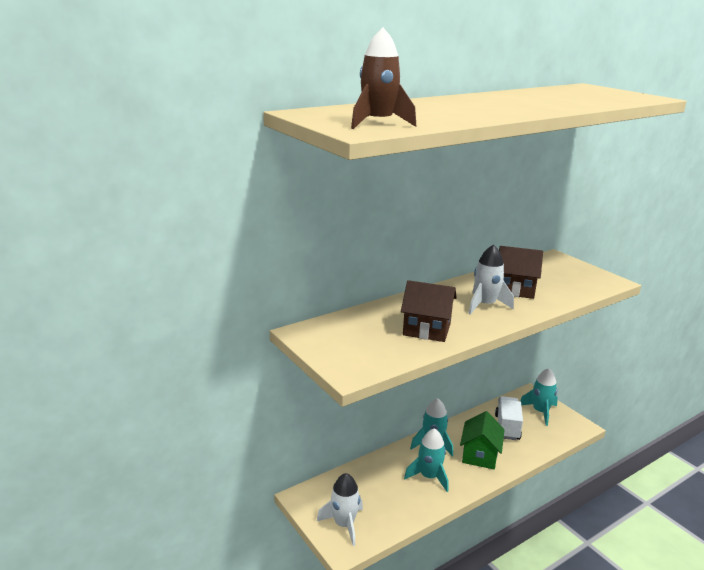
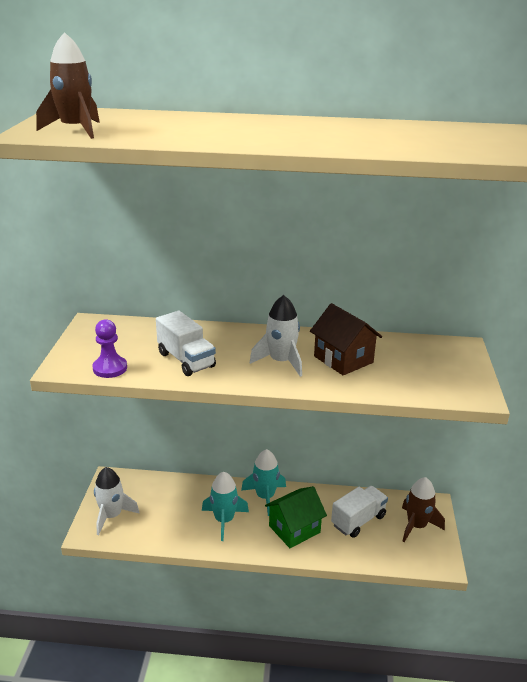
camera: 40 degrees right, 5 degrees up
(387, 358) = (110, 368): none -> purple pawn
(427, 329) = (186, 360): brown house -> white truck
(540, 412) = (416, 526): turquoise rocket -> brown rocket

